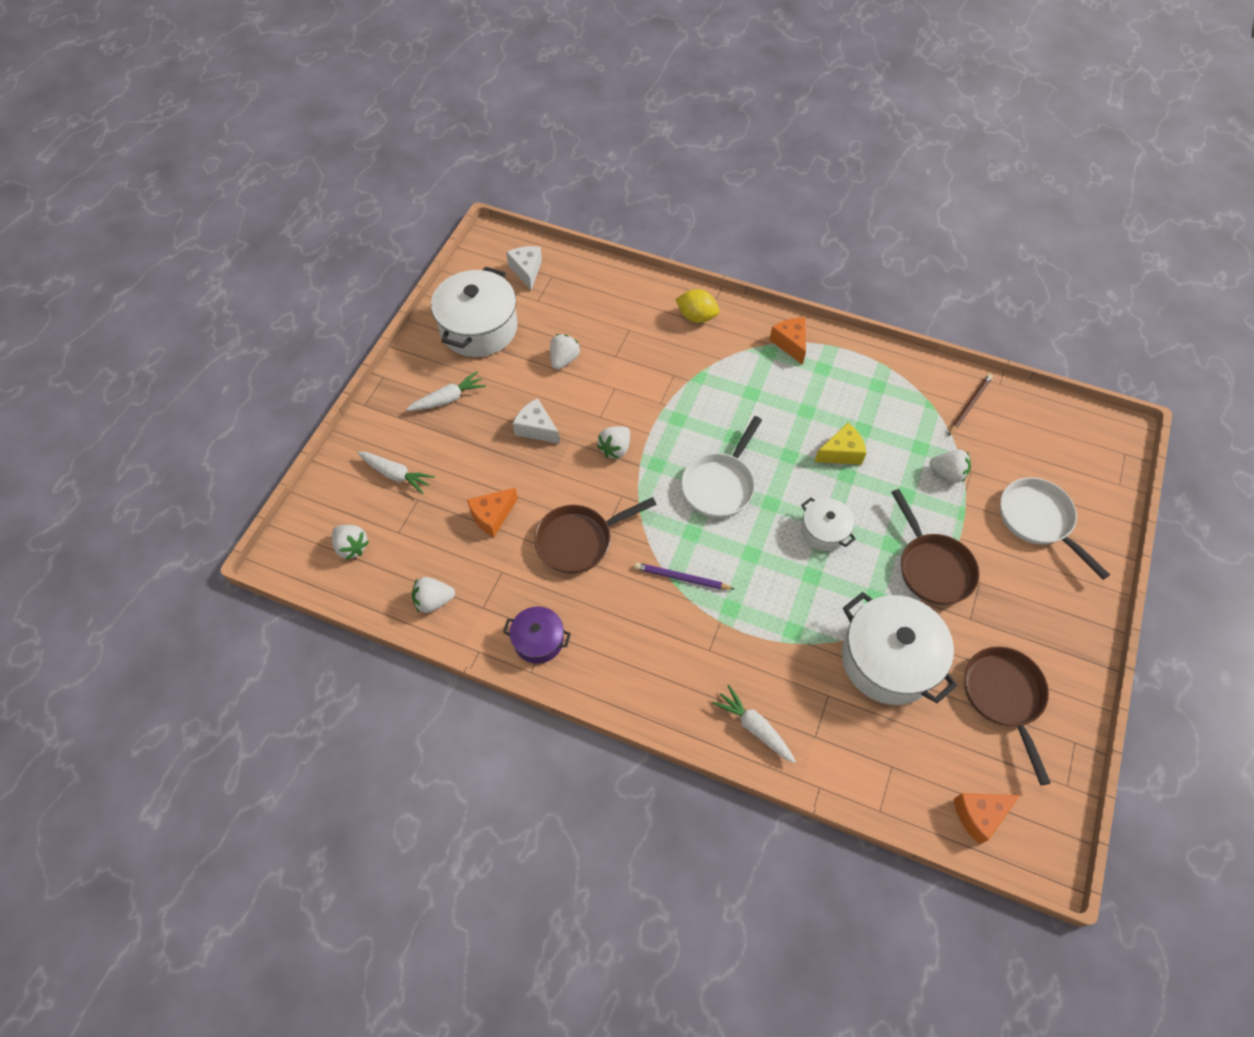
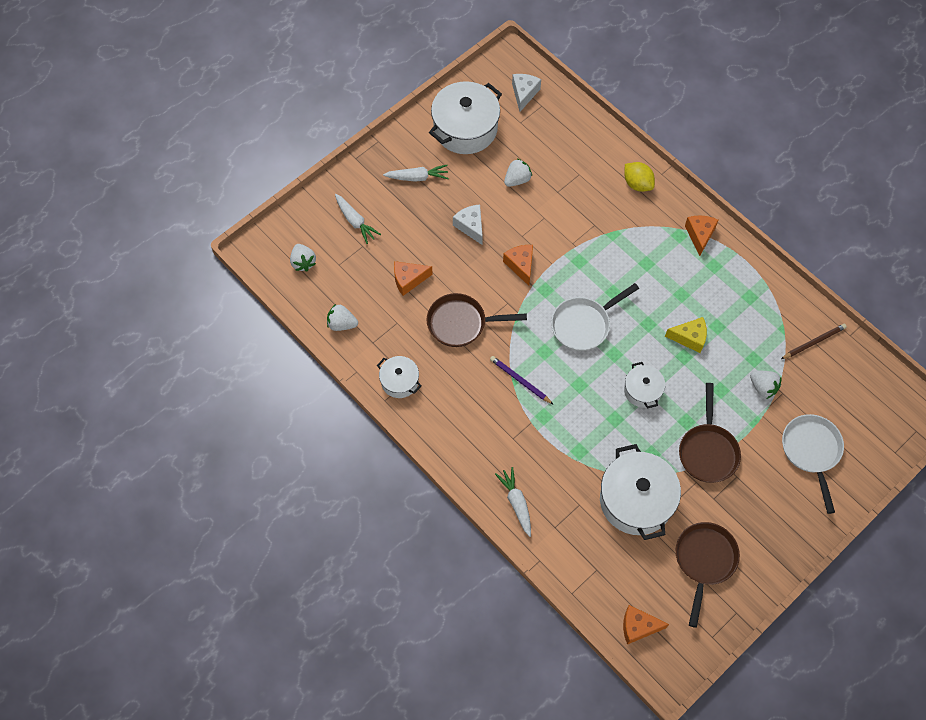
camera: 25 degrees right, 5 degrees up
(538, 640) = (399, 381): purple pot -> white pot
(615, 449) = (521, 265): white strawberry -> orange cheese

